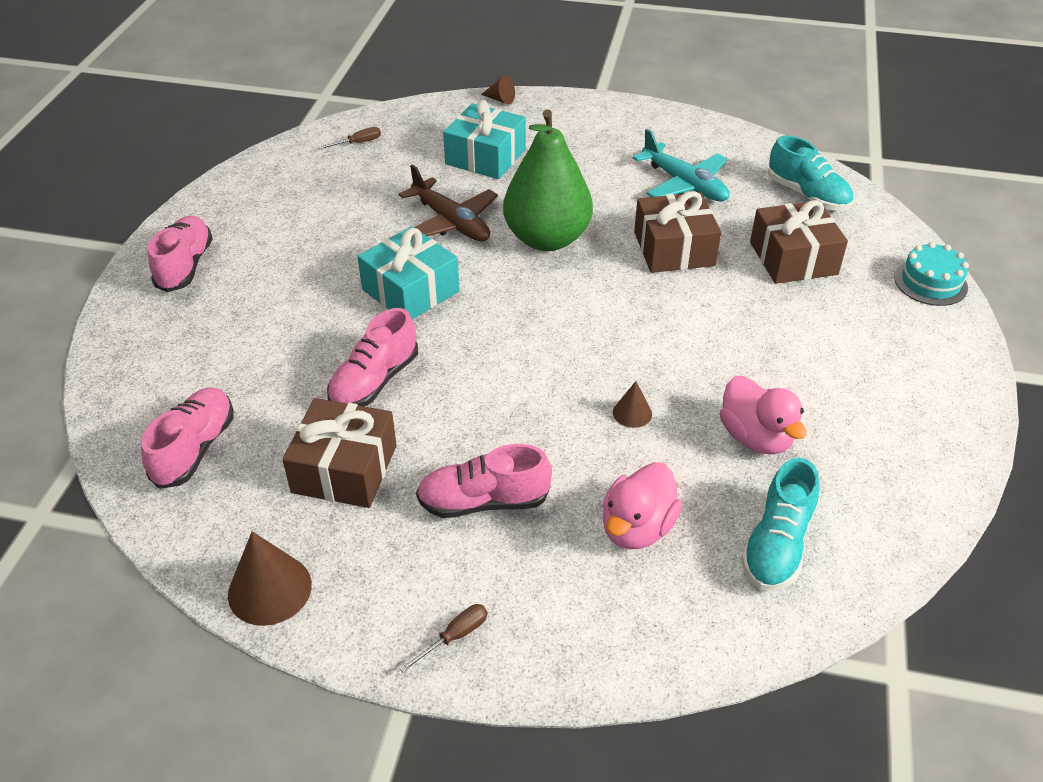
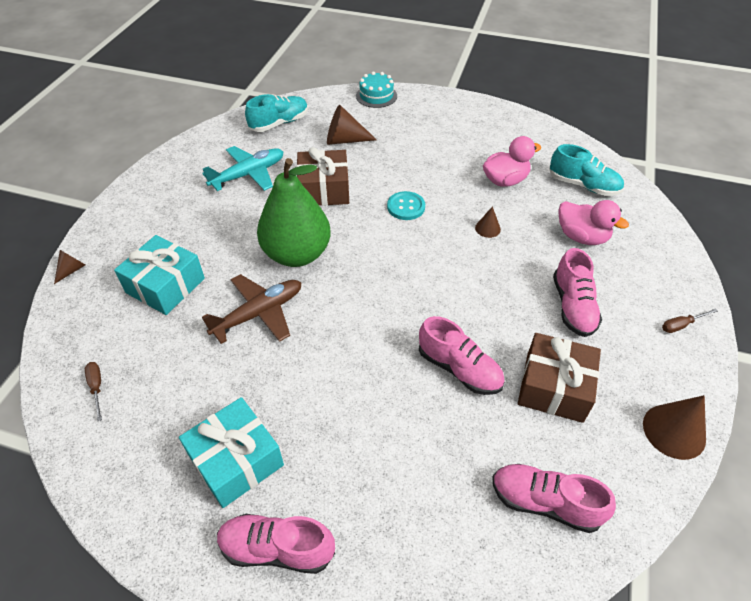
camera: 85 degrees left, 5 degrees up
(410, 290) = (348, 344): turquoise gift -> turquoise gift (236, 460)
(455, 636) = (681, 325): brown screwdriver -> brown screwdriver turned 75 degrees counterclockwise
(658, 326) = (406, 207): none -> turquoise button
(793, 258) = (345, 140): brown gift -> brown cone

